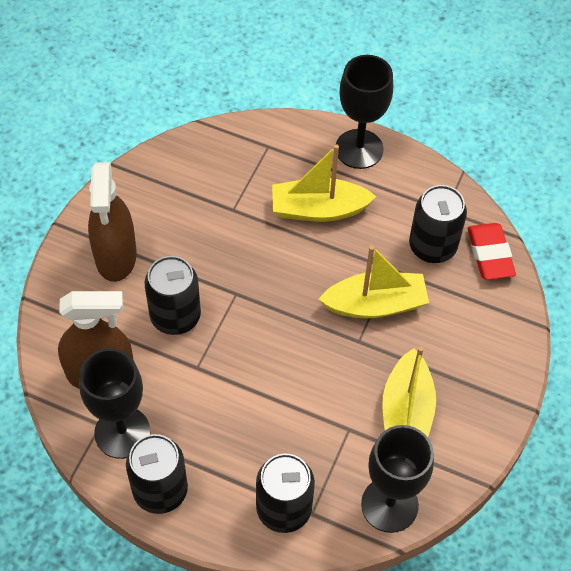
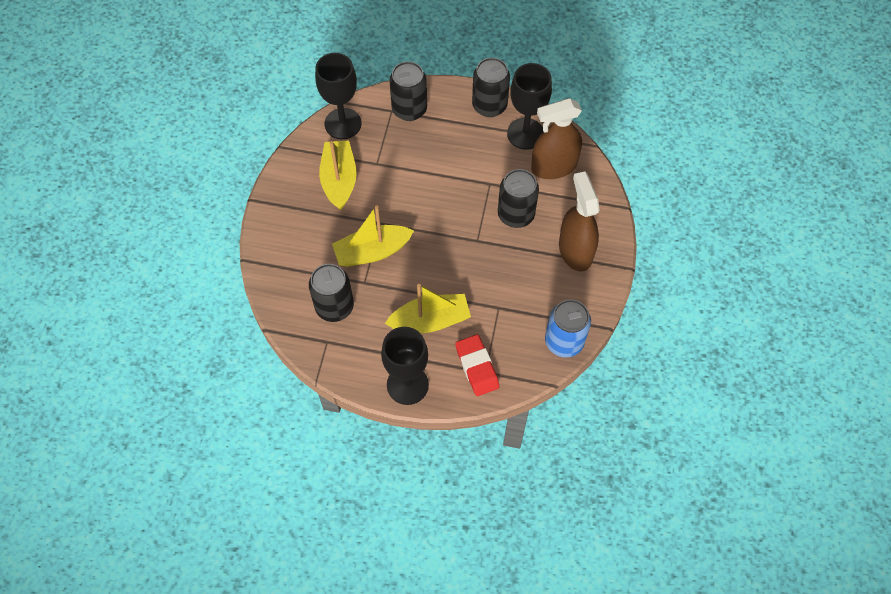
camera: 170 degrees right, 5 degrees up
(168, 159) = (564, 341): none -> blue can
(490, 254) = (288, 309): red eraser -> red eraser (477, 367)

